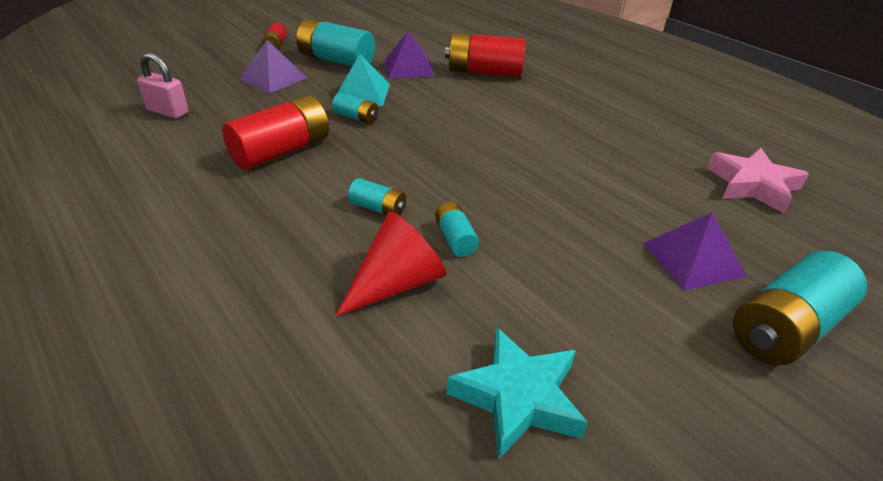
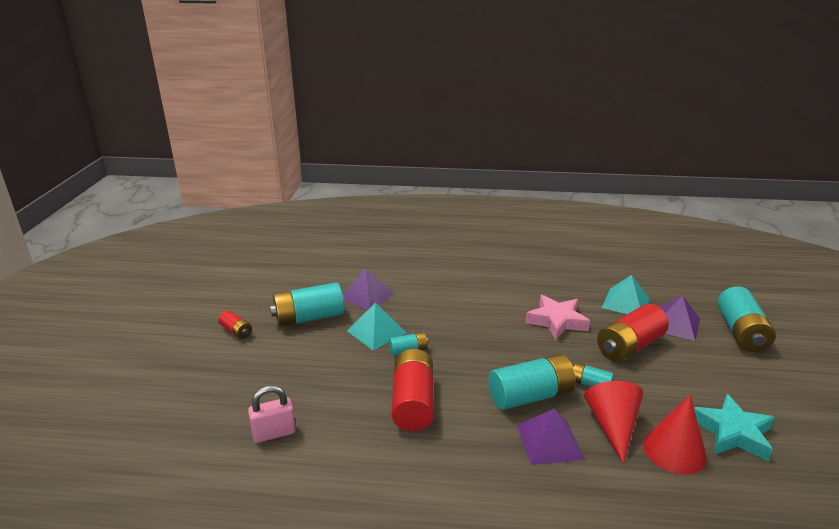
camera: 45 degrees left, 10 degrees down
(273, 78) = (294, 358): purple pyramid -> purple pyramid (549, 441)
(378, 208) = (531, 396): turquoise battery -> turquoise battery, size x1.98
(409, 352) = (674, 451): none -> red cone
(484, 72) = (416, 274): red battery -> red battery (629, 346)
(667, 204) = (625, 302): none -> turquoise pyramid
(753, 185) = (634, 271): pink star -> pink star (557, 321)

